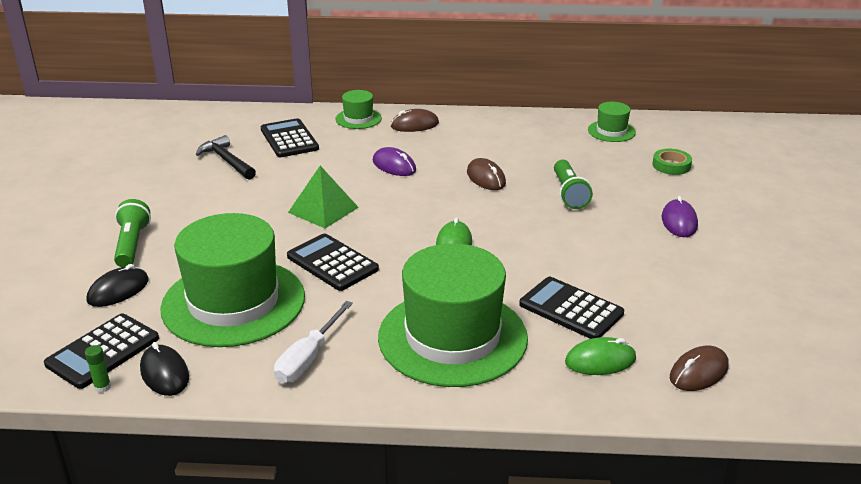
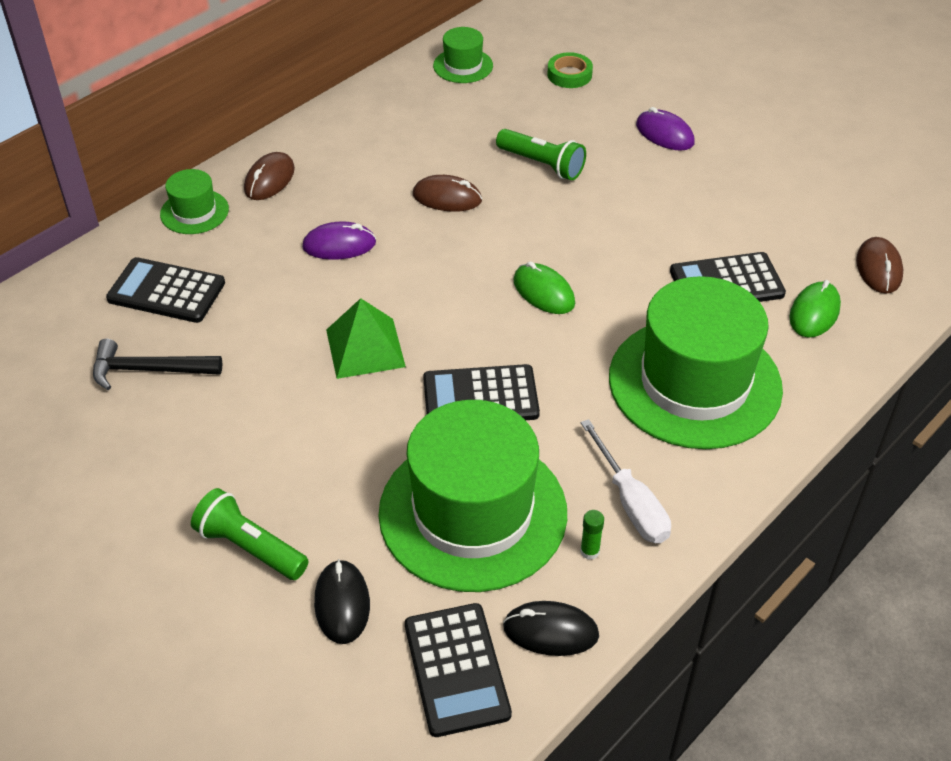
camera: 50 degrees left, 15 degrees up
(102, 387) = (525, 697): green glue stick -> green glue stick (589, 551)

